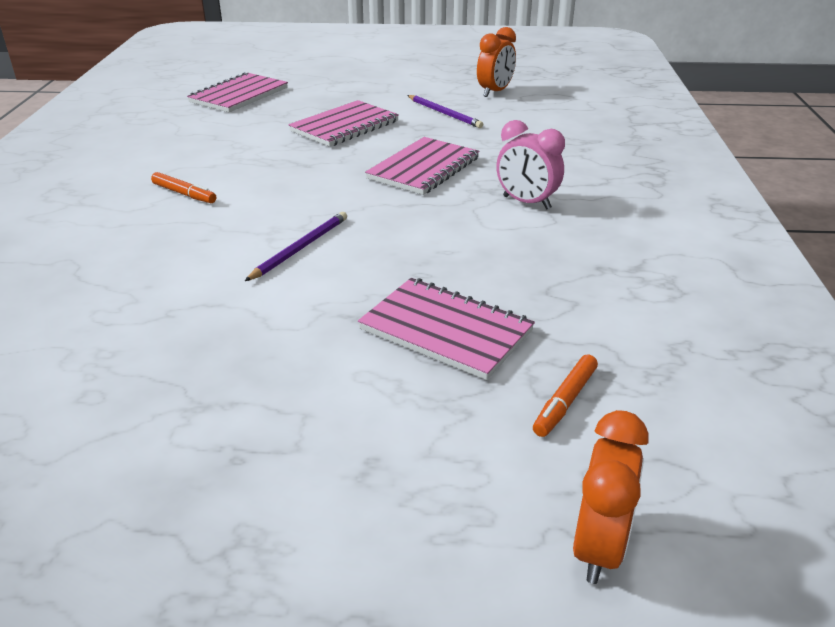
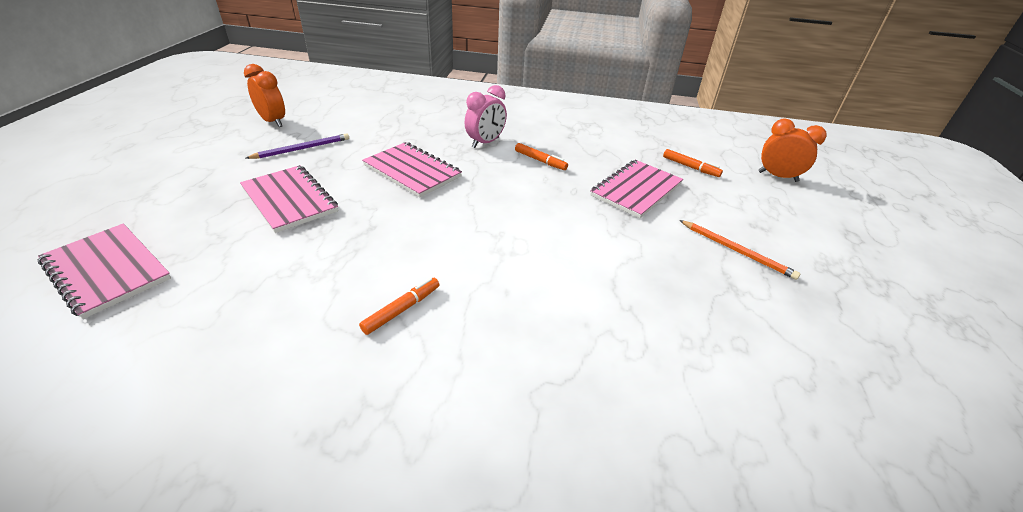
camera: 85 degrees left, 5 degrees up
(287, 424) = (737, 251): none -> orange pencil
(300, 248) = (532, 237): purple pencil -> none
(497, 245) = (540, 161): none -> orange marker

